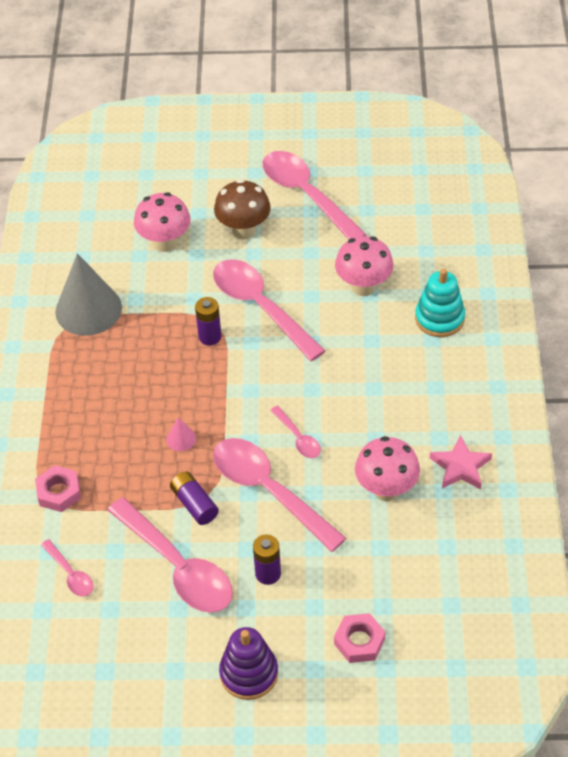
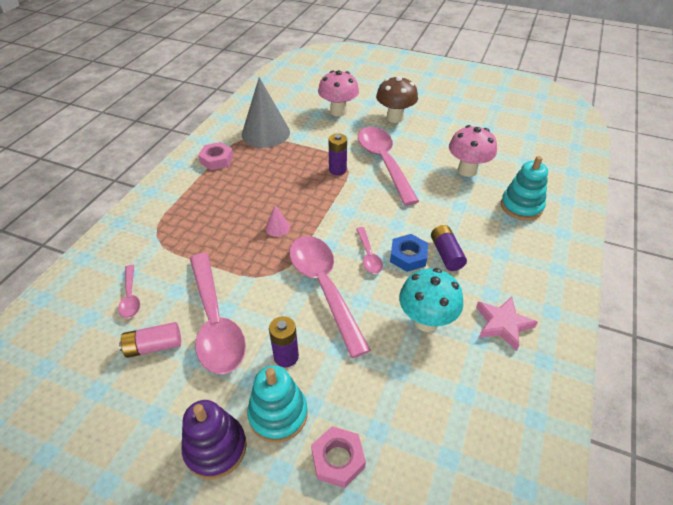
camera: 20 degrees right, 5 degrees down
(59, 492) = (166, 235): pink nut -> pink nut (216, 160)
(131, 612) = (154, 346): none -> pink battery
(194, 504) = (259, 277): purple battery -> purple battery (446, 254)
(288, 626) = (278, 414): none -> turquoise stacking toy
(306, 195) = (448, 110): pink spoon -> none
(340, 424) = (408, 256): none -> blue nut
(386, 489) = (426, 321): pink mushroom -> turquoise mushroom

